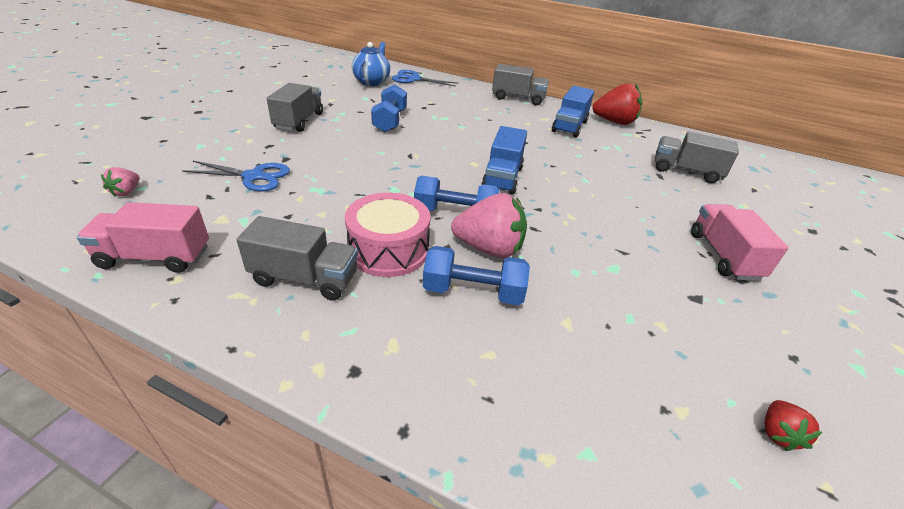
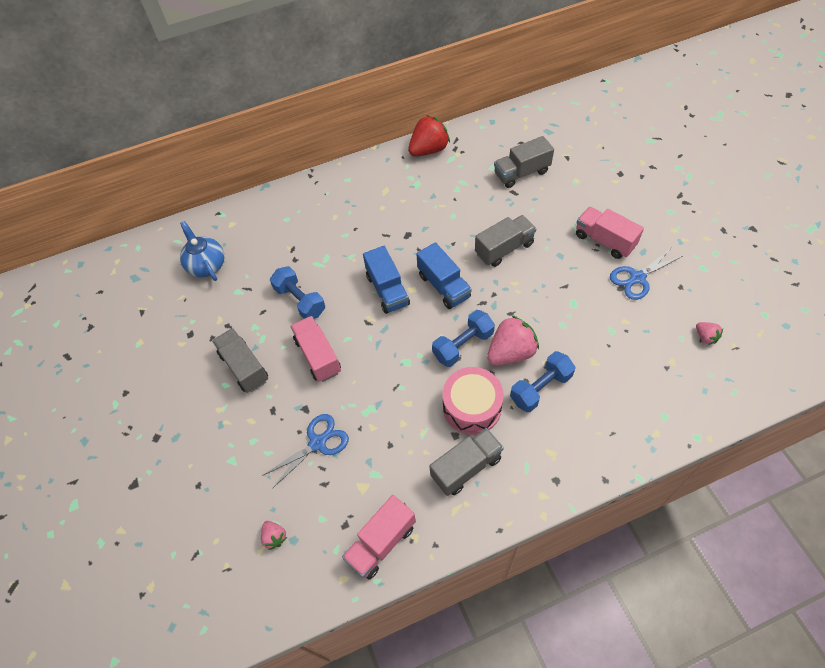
camera: 40 degrees left, 20 degrees up
(347, 146) = (318, 356): none -> pink truck
(414, 79) = (230, 228): blue scissors -> blue scissors (637, 278)
(518, 98) = (336, 180): grey truck -> grey truck (504, 249)
(569, 126) = (411, 185): blue truck -> blue truck (387, 290)
(778, 434) = (705, 337): red strawberry -> pink strawberry

